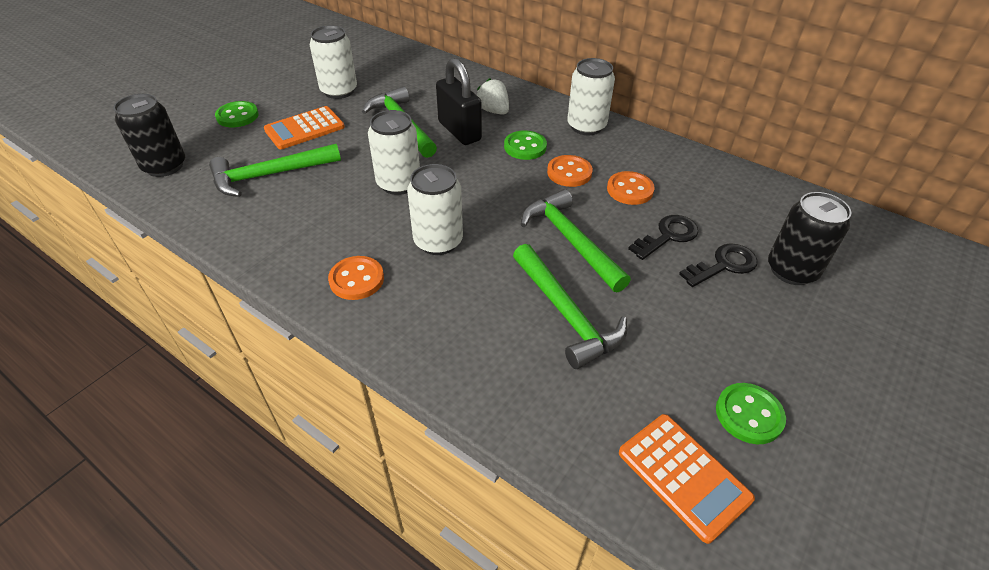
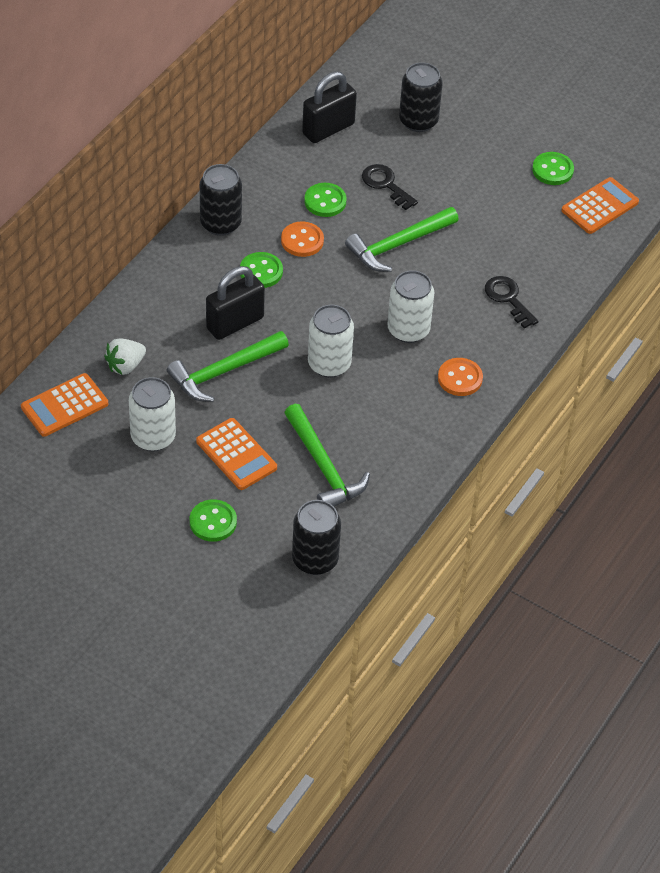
camera: 95 degrees left, 5 degrees up
(383, 57) = (64, 405): none -> orange calculator
(493, 111) = (193, 296): white strawberry -> white strawberry (125, 365)
(566, 314) = (480, 252): green hammer -> none
(586, 126) = (220, 223): white can -> black can
(630, 190) = (325, 201): orange button -> green button
(723, 265) = (417, 157): black key -> black key (508, 299)
(744, 196) = (328, 129): none -> black padlock

